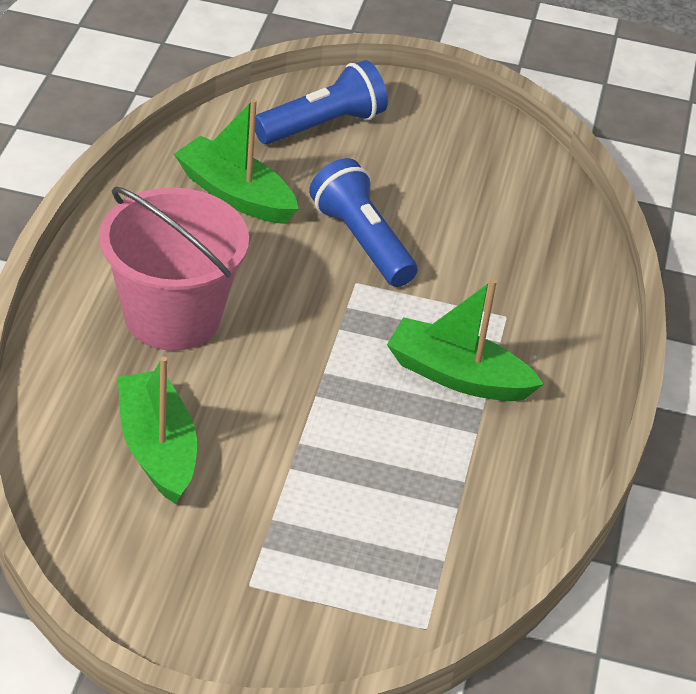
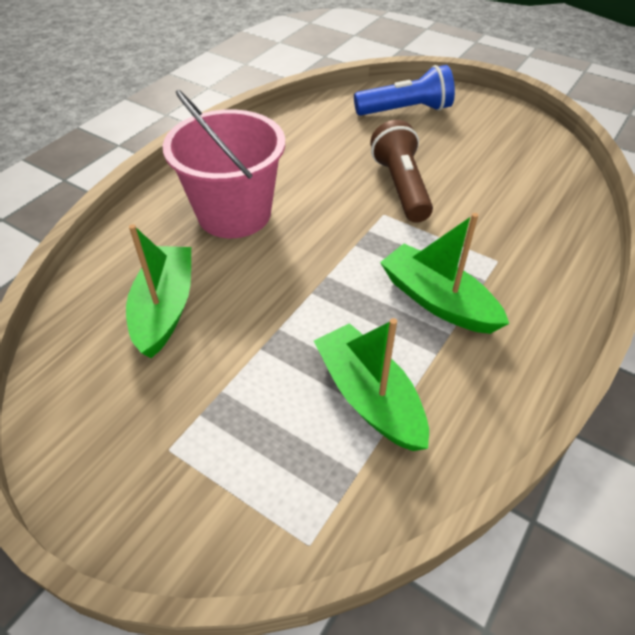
camera: 25 degrees right, 5 degrees up
(235, 194) = (323, 143): green boat -> green boat (369, 397)
(361, 241) = (401, 186): blue flashlight -> brown flashlight

